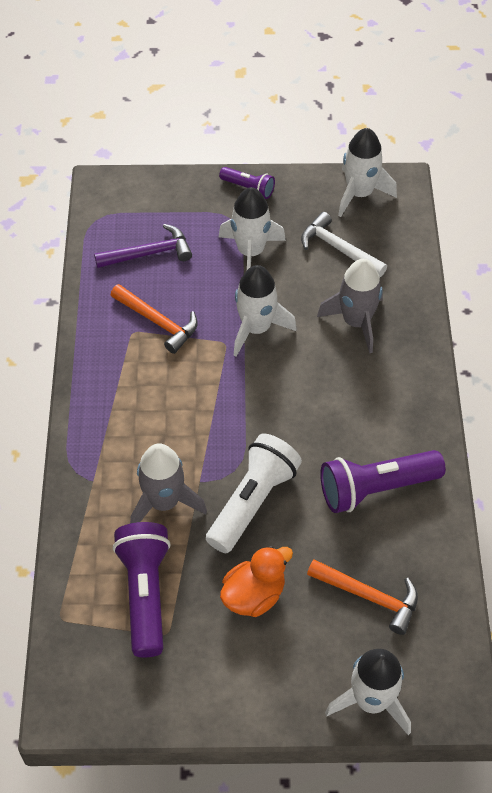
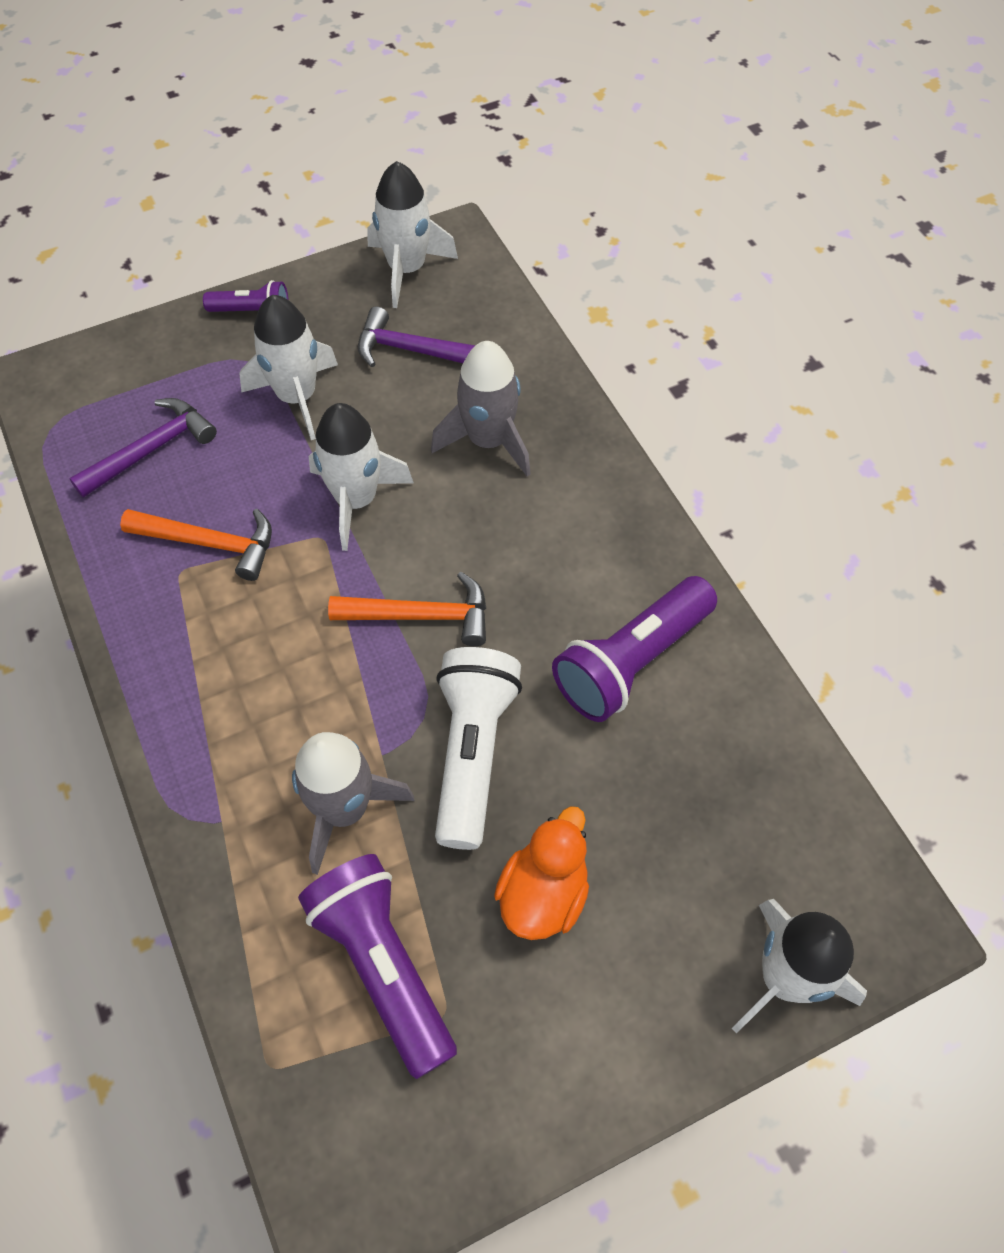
camera: 25 degrees left, 5 degrees up
(338, 249) = (415, 351): white hammer -> purple hammer
(369, 597) = (702, 822): orange hammer -> orange hammer (421, 615)

